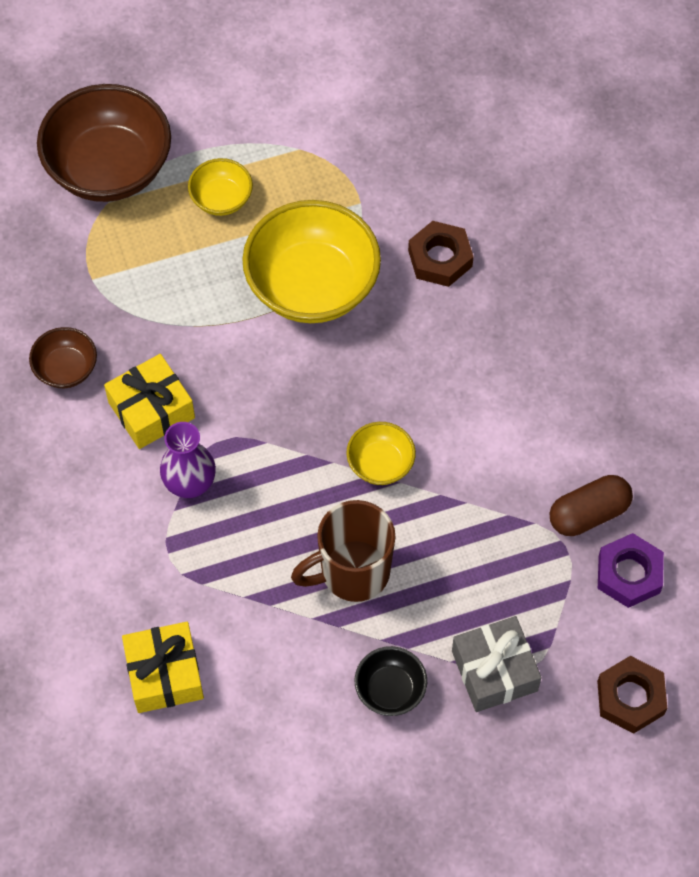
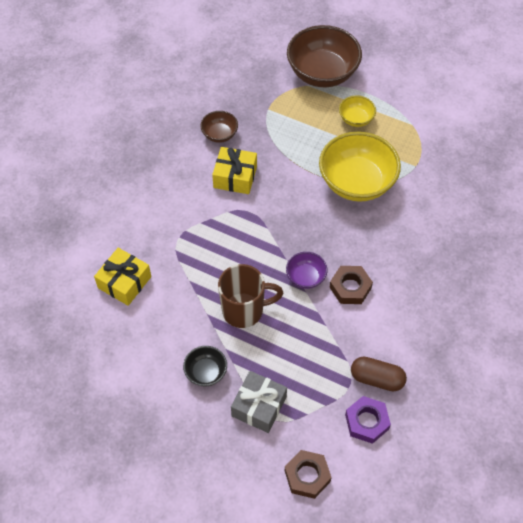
camera: 45 degrees right, 5 degrees down
(190, 484) = (218, 218): purple vase -> none
(352, 572) = (244, 310): brown mug -> brown mug turned 150 degrees clockwise
(380, 464) = (306, 277): yellow bowl -> purple bowl
(440, 258) = (427, 216): brown nut -> brown nut (350, 287)

